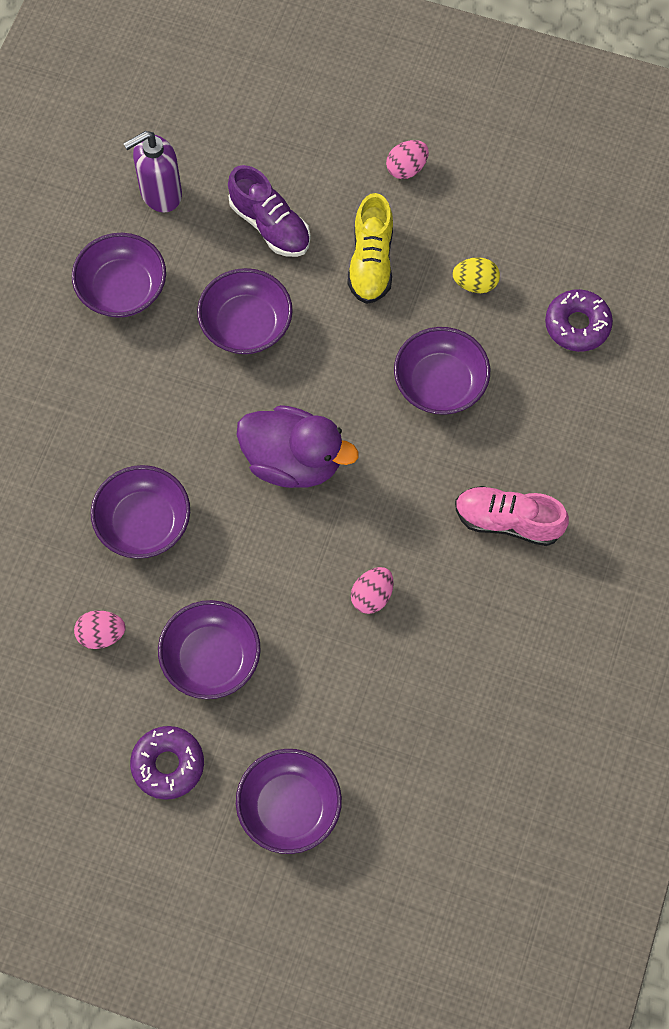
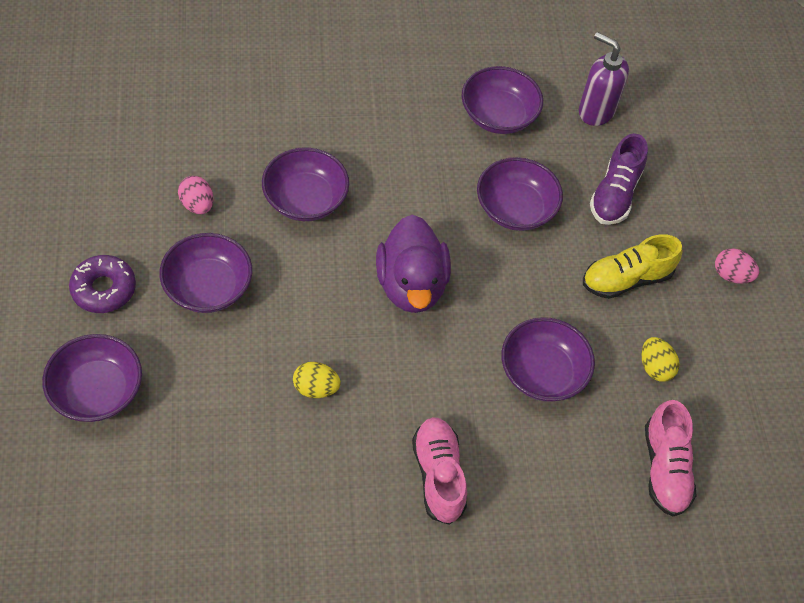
camera: 60 degrees right, 10 degrees down
(372, 596) = (316, 388): pink egg -> yellow egg
(577, 325) = (665, 468): purple donut -> pink shoe

